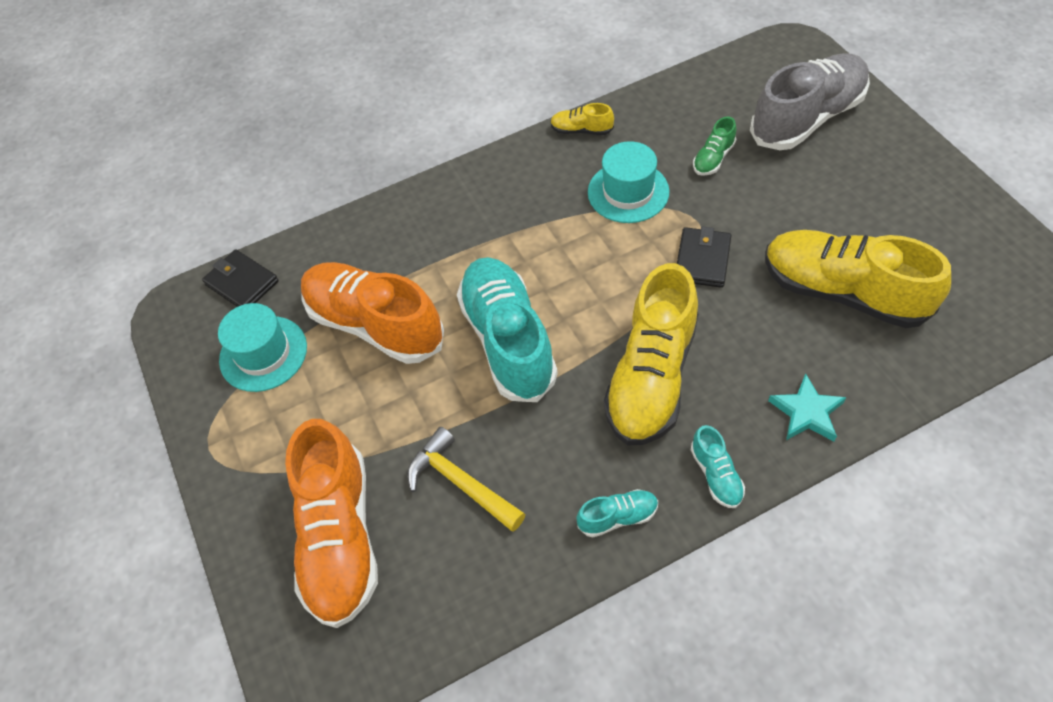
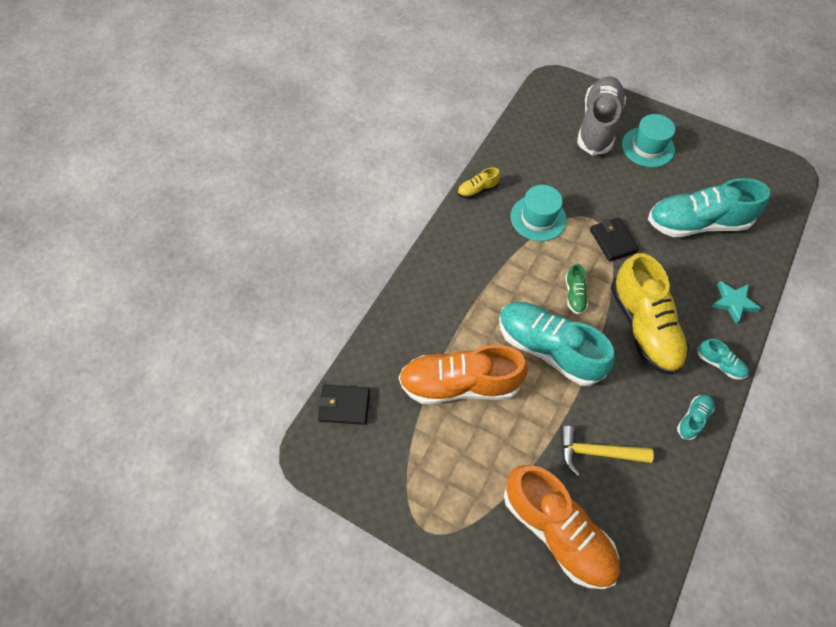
camera: 40 degrees left, 5 degrees up
(263, 353) = (403, 445): turquoise hat -> turquoise hat (647, 147)
(713, 158) = (568, 174): green shoe -> green shoe (574, 295)
(843, 292) = (696, 223): yellow shoe -> turquoise shoe

